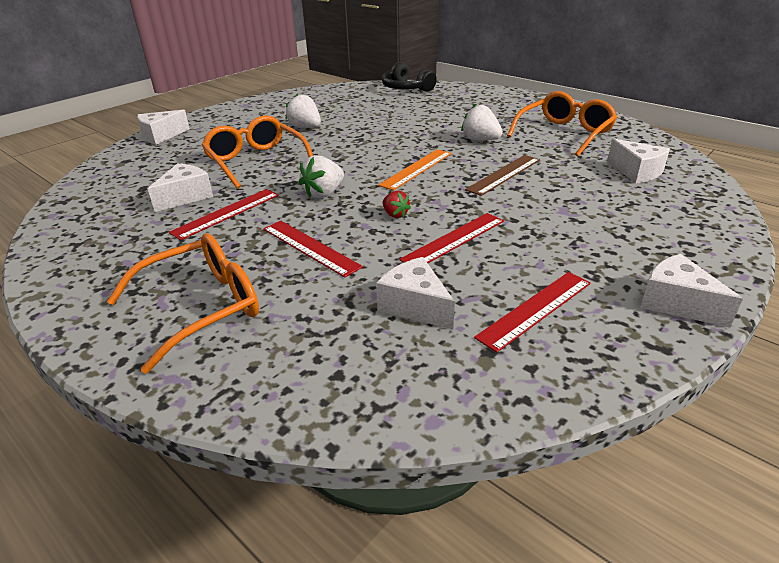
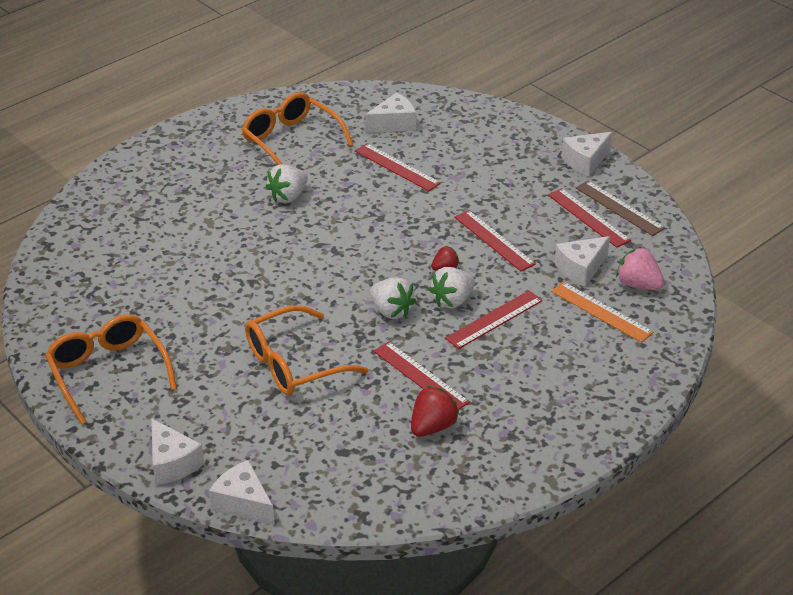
camera: 85 degrees left, 5 degrees up
(154, 224) = (432, 426): none -> red strawberry
(185, 197) = (375, 411): white cheese -> white cheese (243, 503)
(202, 307) = (575, 375): orange glasses -> orange glasses (108, 372)
(305, 127) = (195, 325): white strawberry -> white strawberry (452, 300)
(389, 361) = (638, 284): none -> pink strawberry
(406, 88) = (76, 231): black headphones -> none
(416, 169) = (350, 247): orange ruler -> orange ruler (601, 312)
(504, 174) = (378, 195): brown ruler -> brown ruler (619, 208)
(558, 179) = (397, 167): none -> red ruler

